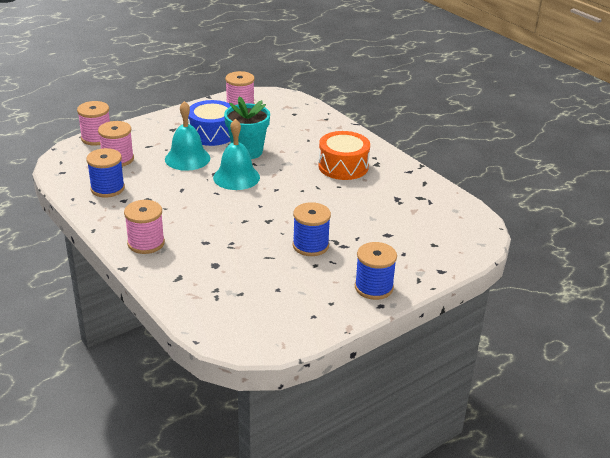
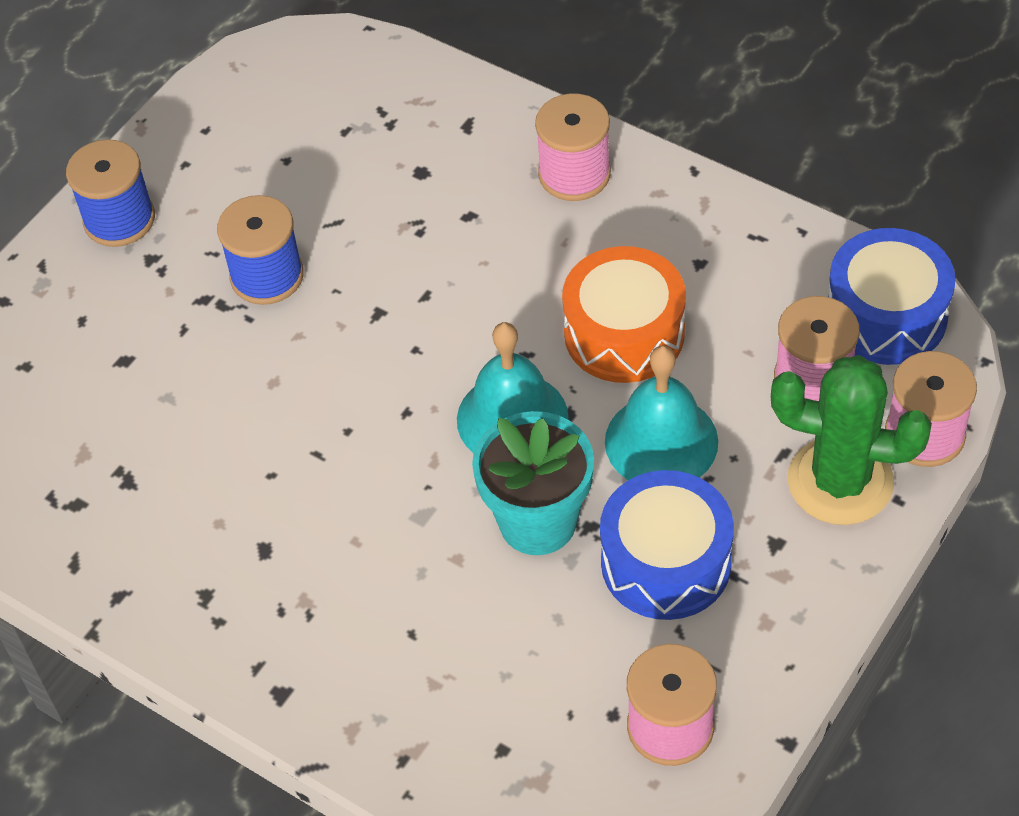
camera: 165 degrees right, 20 degrees up
(72, 167) = (886, 315): none -> blue drum
(107, 188) = (757, 282): blue spool -> none
(137, 135) = (840, 481): none -> green cactus
(343, 166) = (284, 552): orange drum -> orange drum (624, 333)

